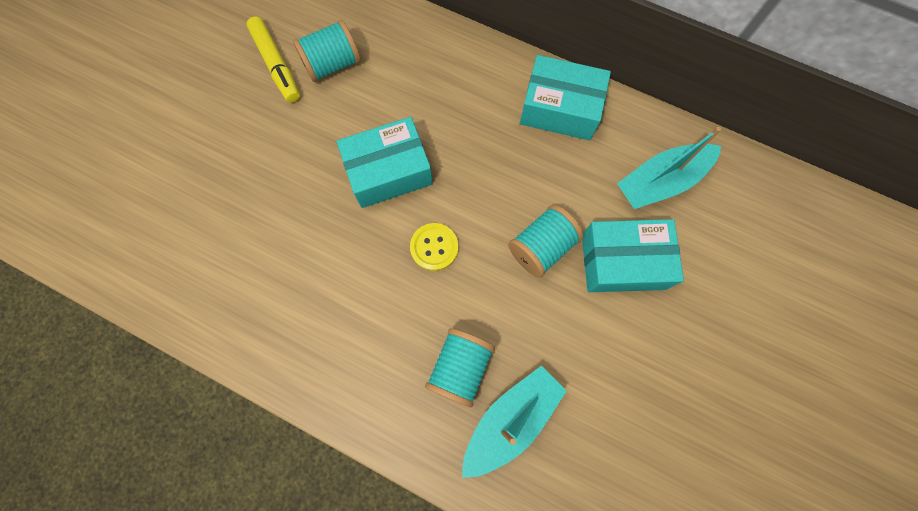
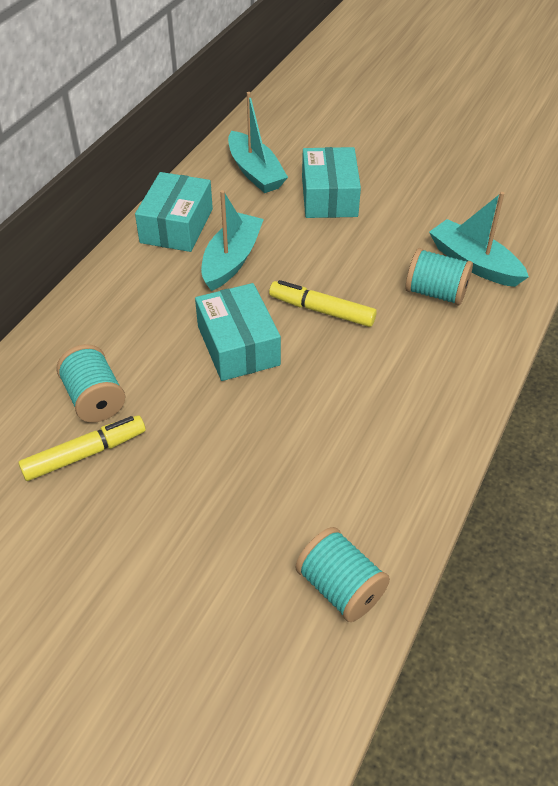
camera: 90 degrees left, 25 degrees down
(434, 247) = (322, 310): yellow button -> yellow marker
(508, 162) = (231, 260): none -> turquoise boat
(541, 247) = (318, 241): turquoise spool -> turquoise spool (340, 587)

